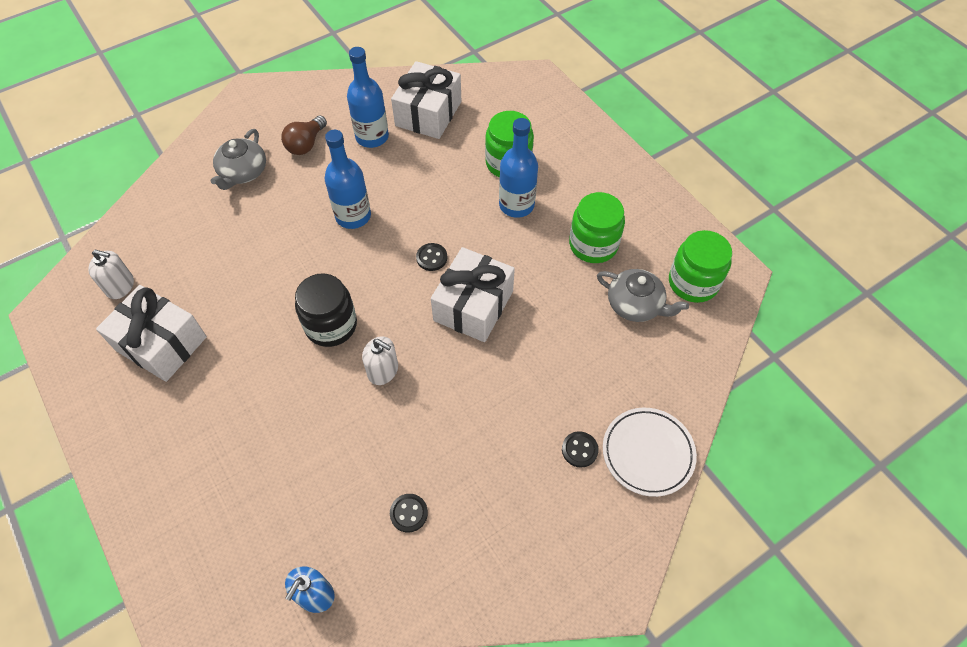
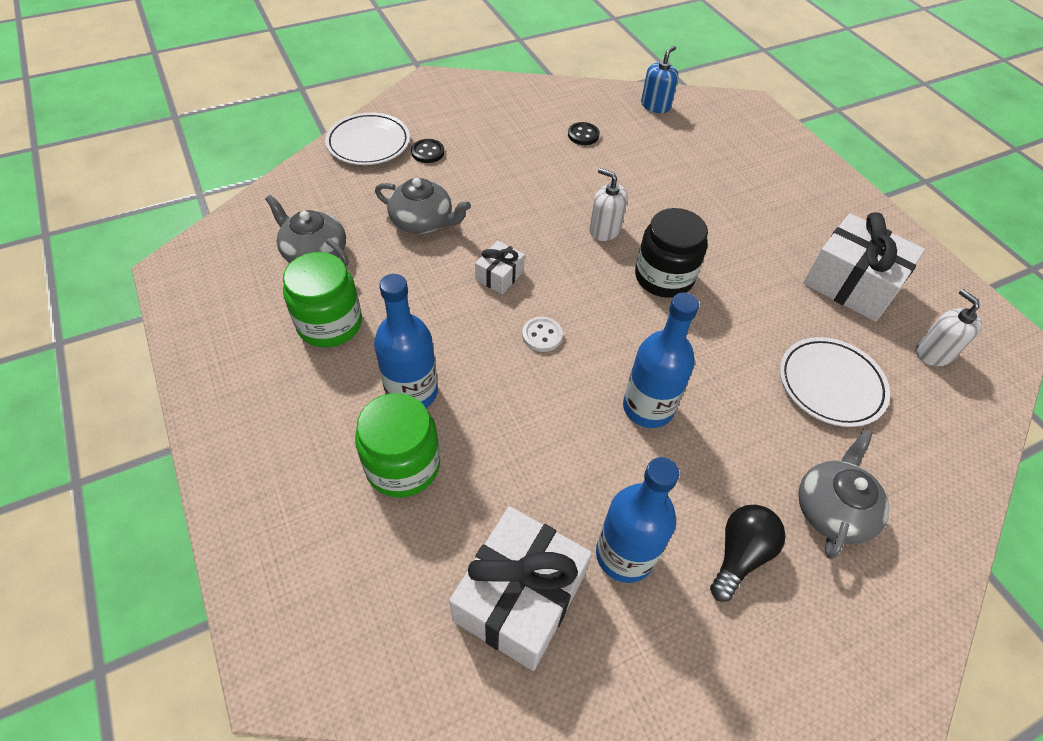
camera: 175 degrees left, 5 degrees down
(120, 286) = (933, 353): white soap dispenser -> white soap dispenser turned 45 degrees clockwise
(215, 249) = (830, 384): none -> white plate
(306, 144) = (740, 555): brown light bulb -> black light bulb
(431, 258) = (542, 335): black button -> white button
(473, 306) = (499, 275): white gift -> white gift, size x0.49
(555, 353) = (423, 221): none -> grey teapot
(693, 282) = (234, 266): green jar -> none

